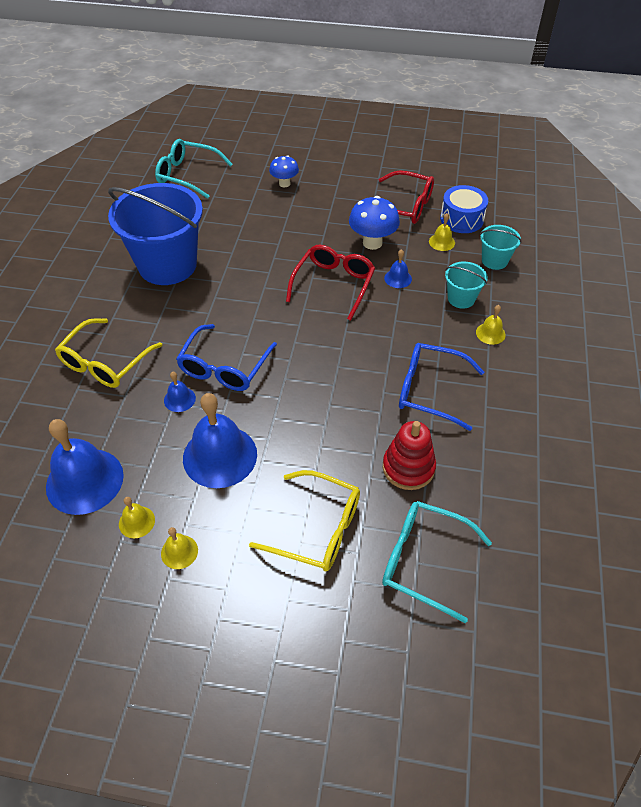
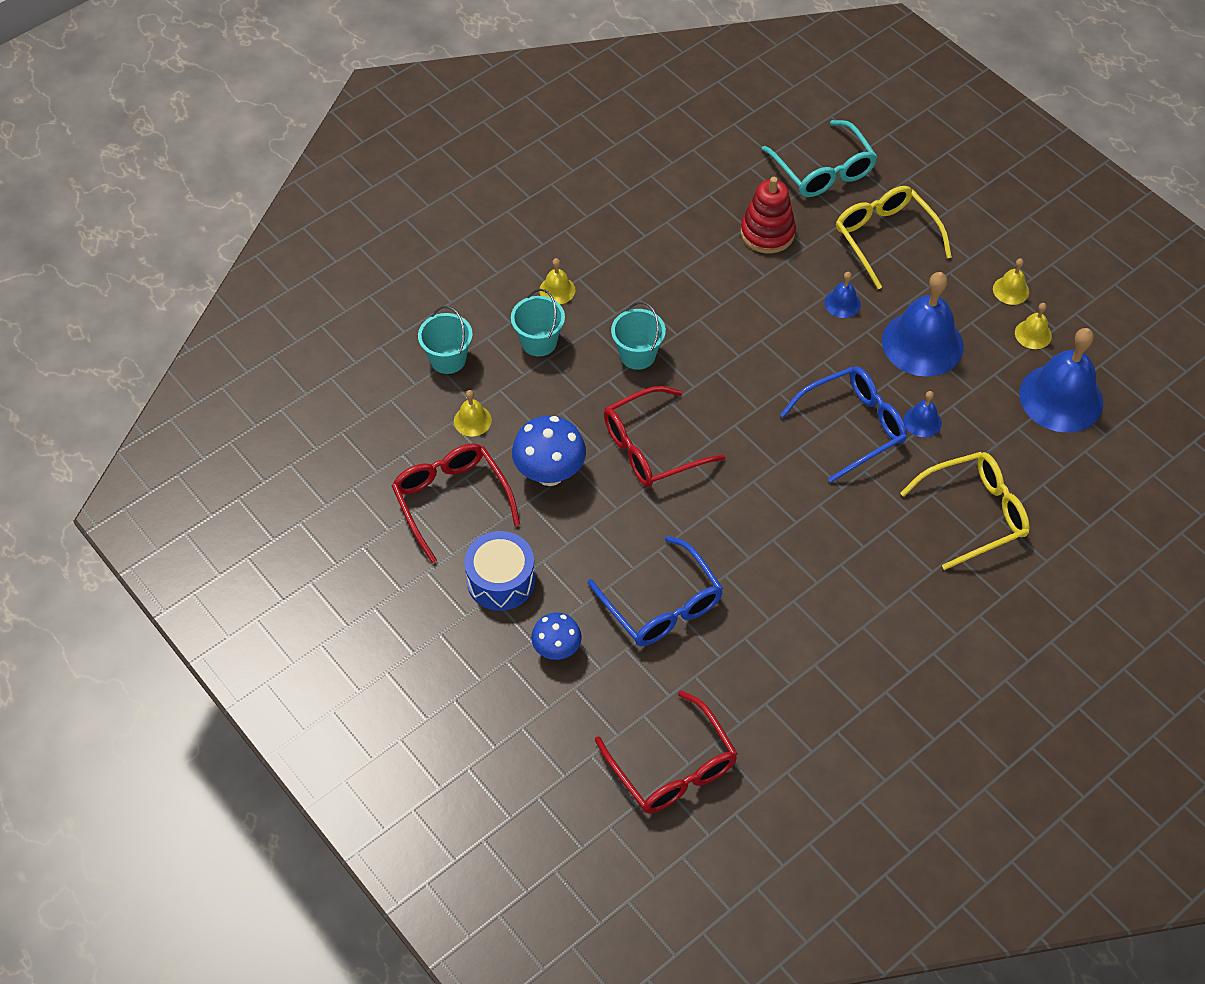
camera: 140 degrees left, 5 degrees up
(167, 265) = (818, 608): blue bucket -> none
(187, 175) = (673, 767): turquoise glasses -> red glasses
(398, 278) = (574, 408): blue bell -> blue bell (842, 303)
(398, 327) = (637, 355): none -> turquoise bucket
(429, 390) = (678, 278): blue glasses -> blue glasses (662, 605)
(461, 219) = (410, 435): blue drum -> blue drum (501, 580)

